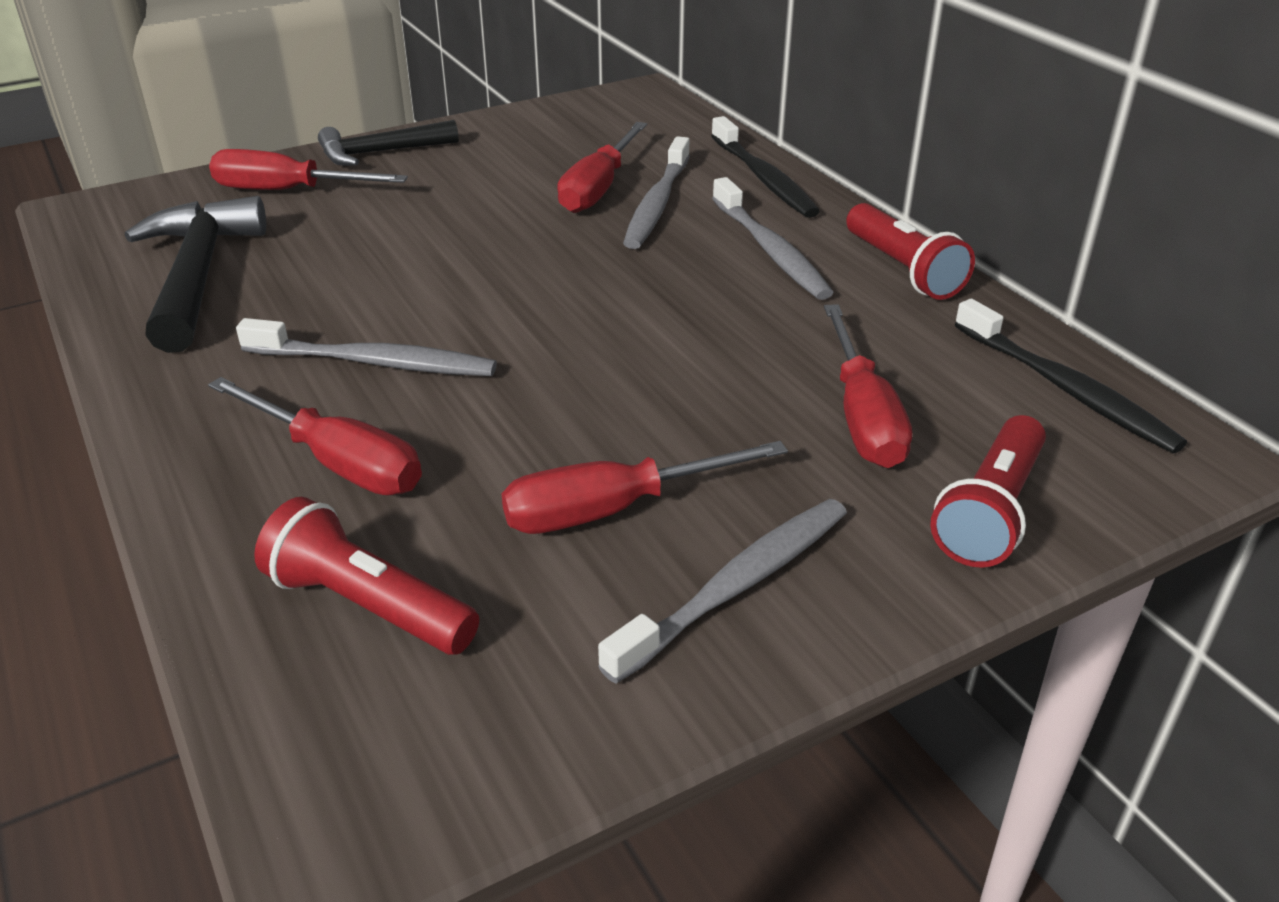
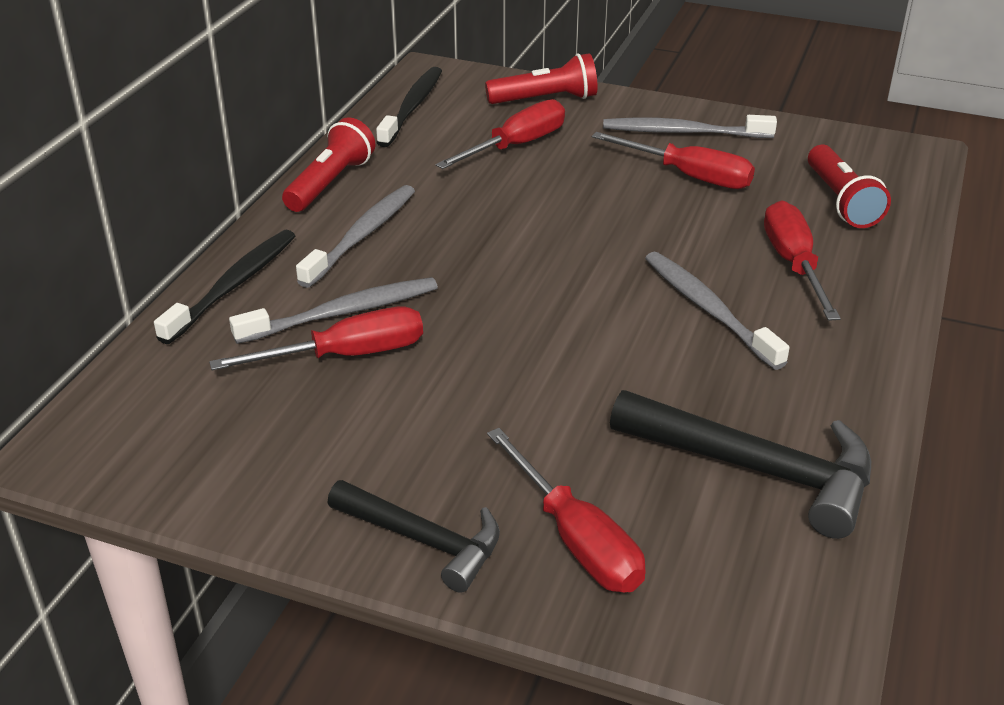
camera: 130 degrees left, 0 degrees up
(198, 275) = (756, 469): black hammer -> black hammer turned 105 degrees counterclockwise

